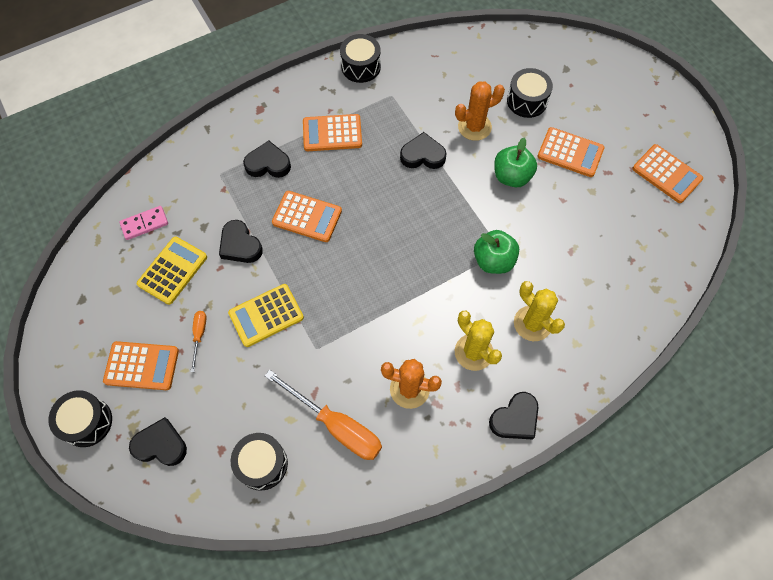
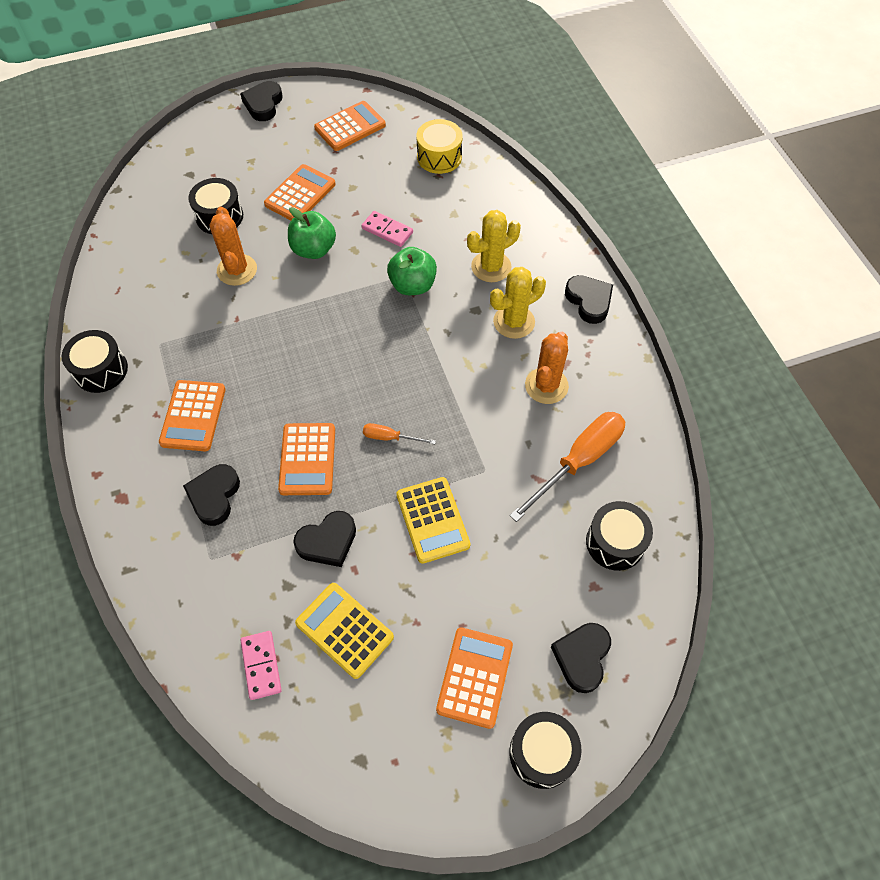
camera: 80 degrees left, 5 degrees down
(199, 335) = (445, 601): orange screwdriver -> orange screwdriver (390, 437)
(307, 217) = (307, 459): orange calculator -> orange calculator turned 150 degrees clockwise
(423, 155) = (258, 326): black heart -> black heart (263, 104)
(550, 229) = (387, 230): none -> pink domino
(656, 257) = (439, 157): none -> yellow drum

